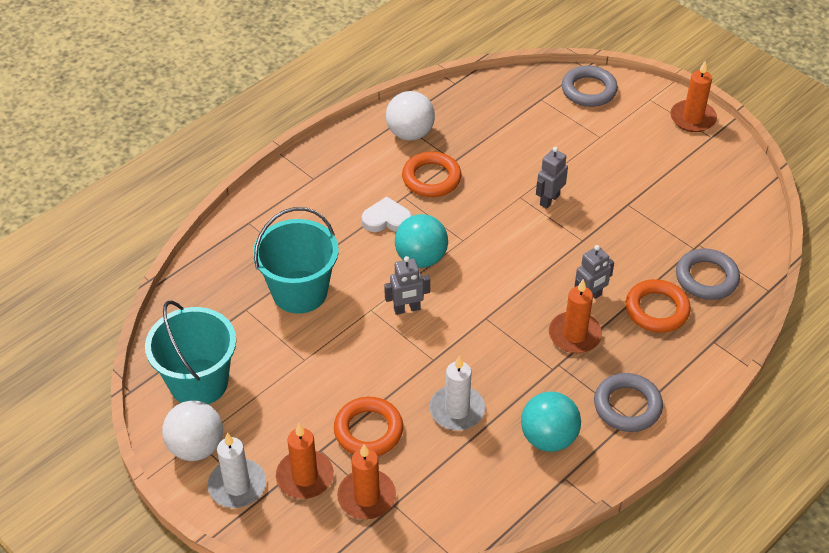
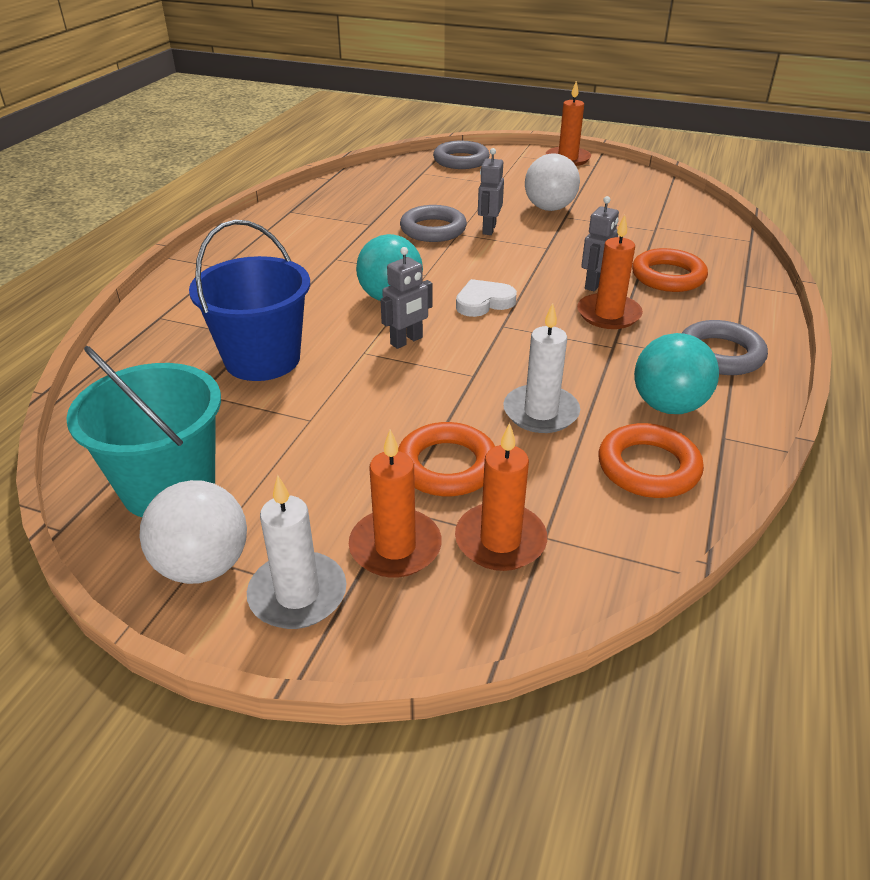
camera: 25 degrees left, 10 degrees down
(299, 292) = (262, 359): turquoise bucket -> blue bucket
(386, 219) = (328, 278): white heart -> white heart (483, 302)
(410, 133) = (308, 216): white ball -> white ball (549, 208)
(431, 178) = (355, 240): orange ring -> orange ring (648, 467)
(706, 278) = (688, 245): grey ring -> grey ring (433, 229)

